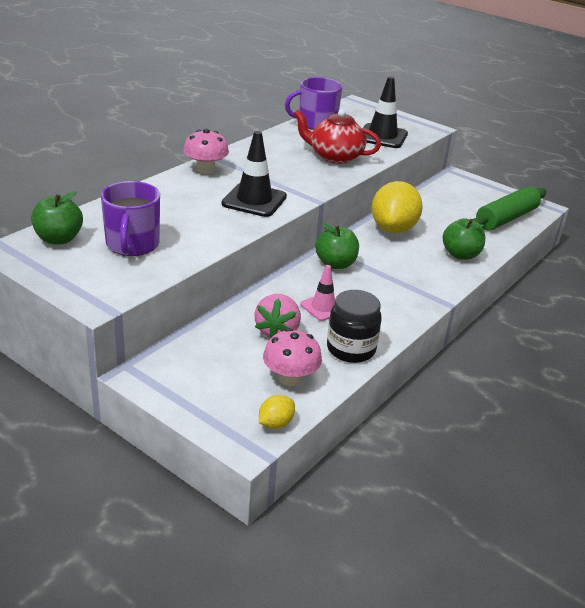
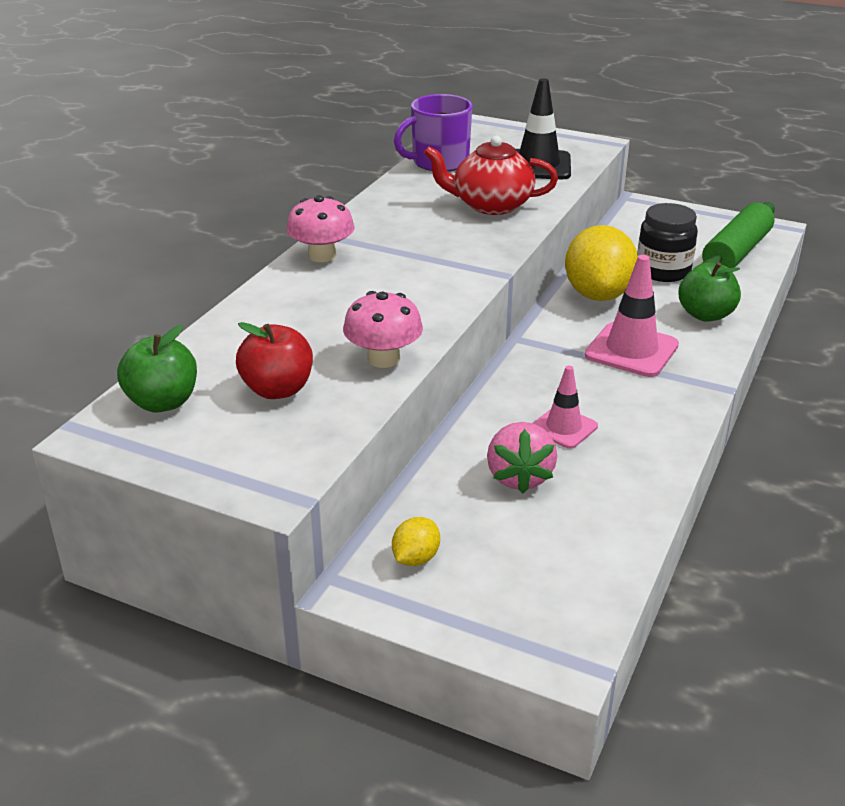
camera: 10 degrees left, 0 degrees up
(132, 244) = (277, 390): purple mug -> red apple
(254, 200) = (416, 289): black traffic cone -> none
(275, 423) = (588, 618): yellow lemon -> yellow lemon (415, 558)
(290, 378) = (573, 544): pink mushroom -> pink mushroom (383, 359)
(335, 264) = (547, 360): green apple -> none
(351, 349) = (633, 482): black jar -> black jar (663, 271)
(396, 268) = (631, 350): none -> pink traffic cone

